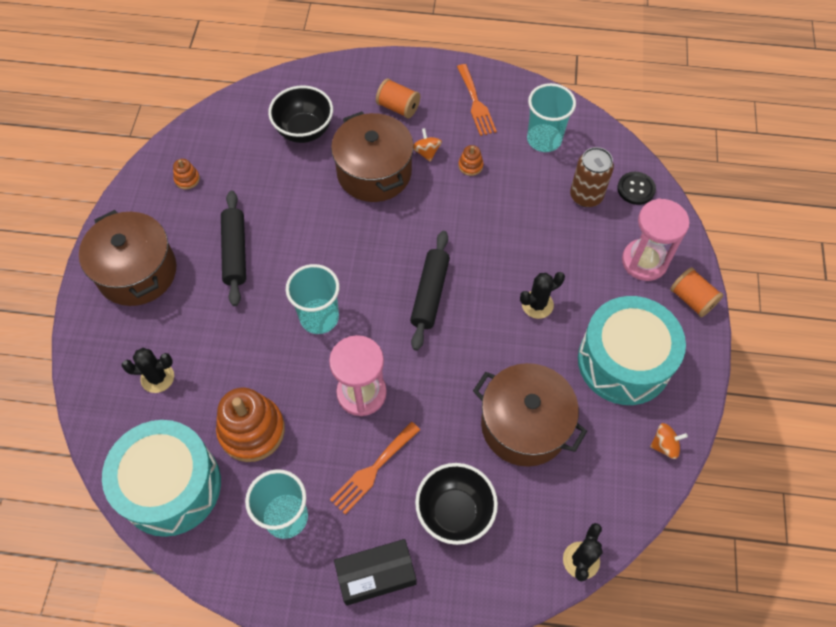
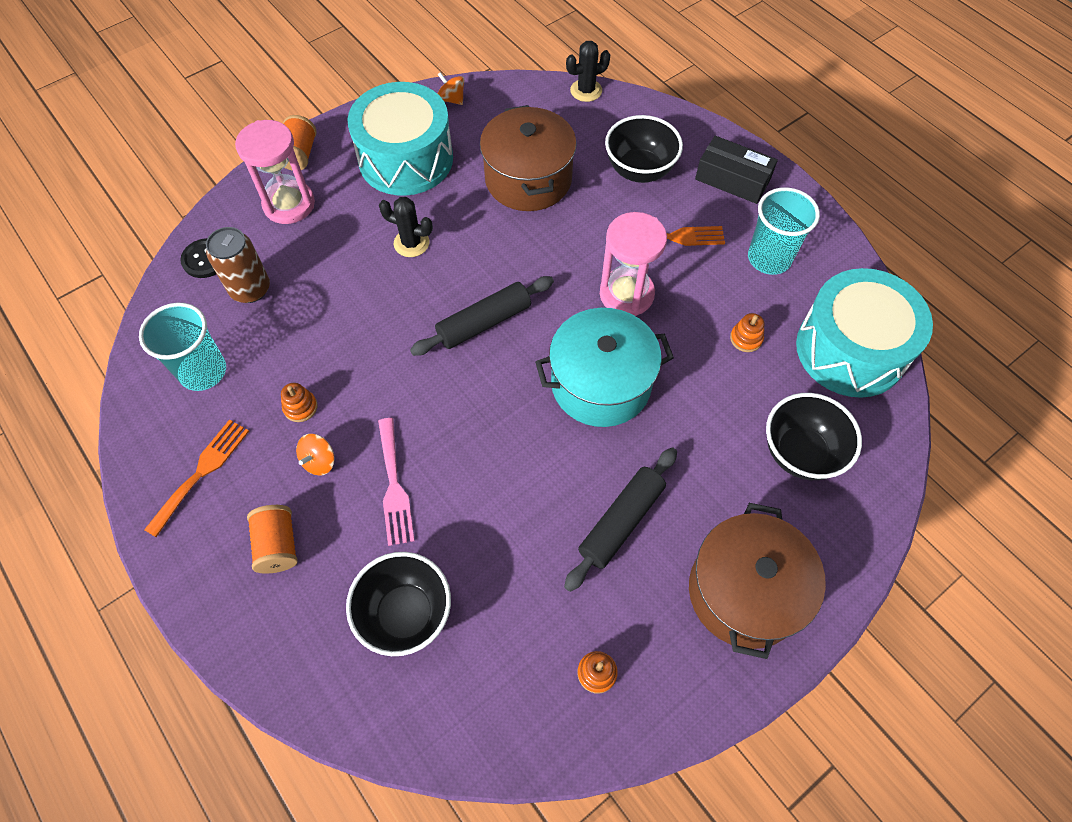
camera: 135 degrees left, 0 degrees up
(157, 377) = (800, 453): black cactus -> black bowl
(252, 430) = (746, 338): orange stacking toy -> orange stacking toy, size x0.44
(319, 317) = (601, 384): turquoise cup -> turquoise pot
(374, 172) = (394, 486): brown pot -> pink fork

